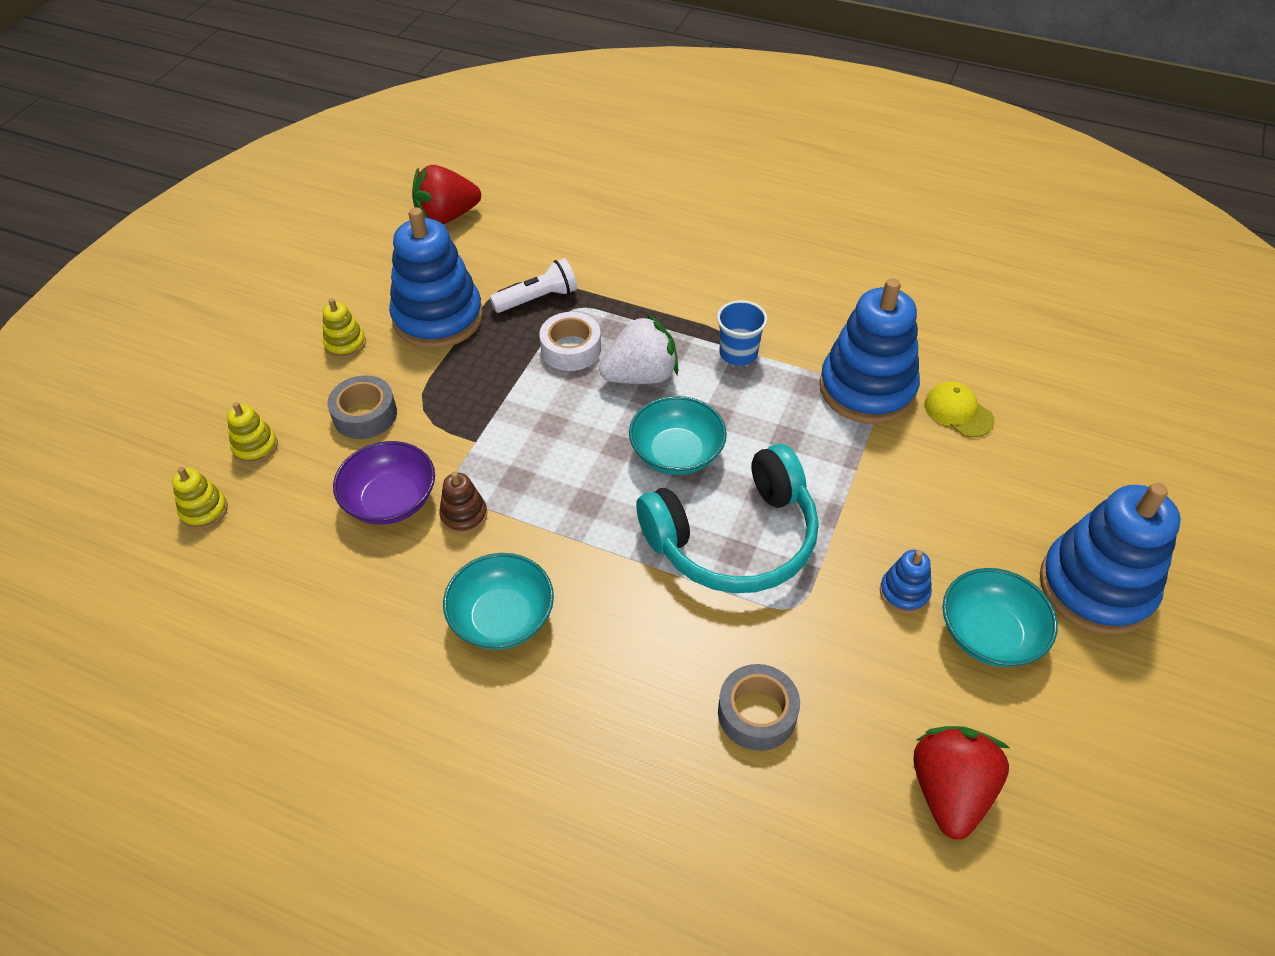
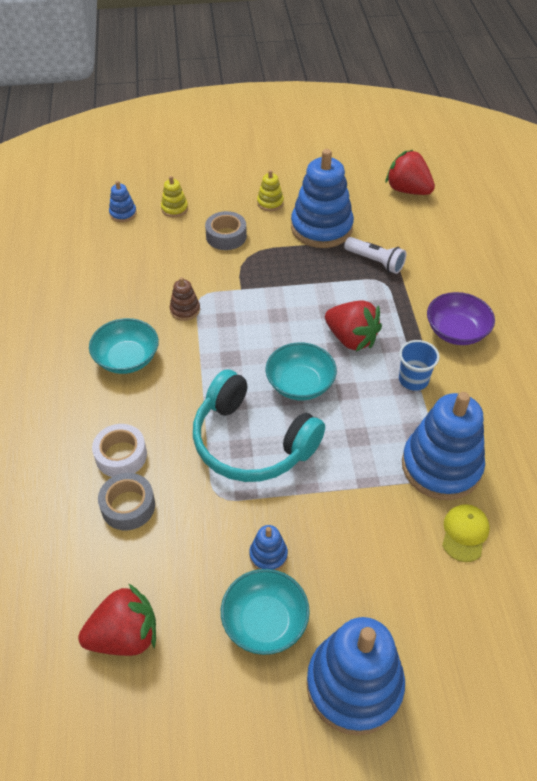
camera: 60 degrees right, 0 degrees up
(204, 511) = (123, 213): yellow stacking toy -> blue stacking toy
(391, 500) = (175, 276): purple bowl -> purple bowl (456, 331)
(571, 349) = (346, 296): white tape -> white tape (121, 455)
(641, 376) = (351, 339): white strawberry -> red strawberry

